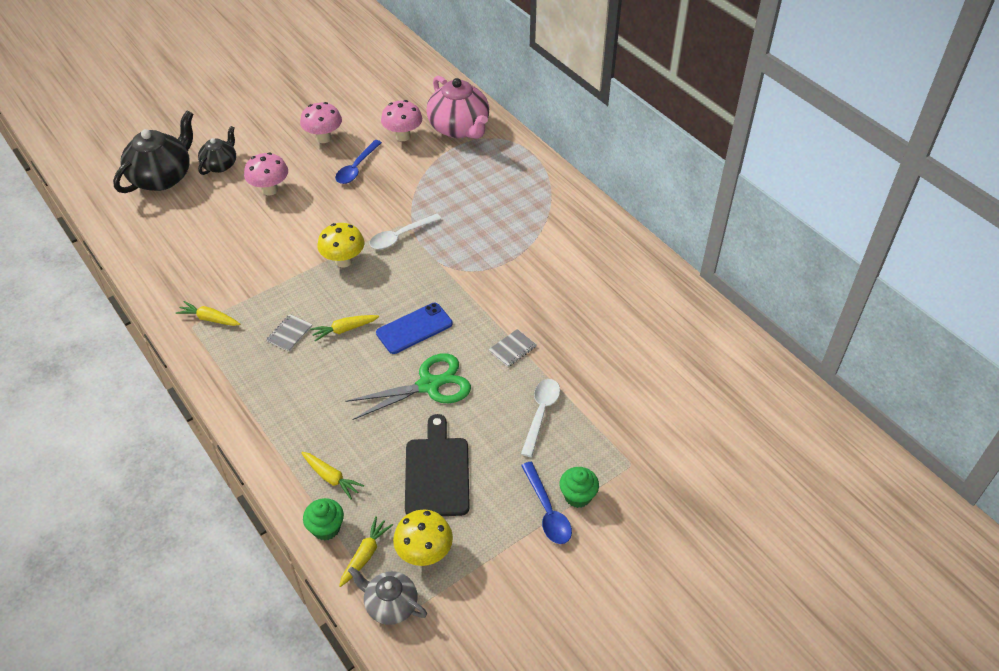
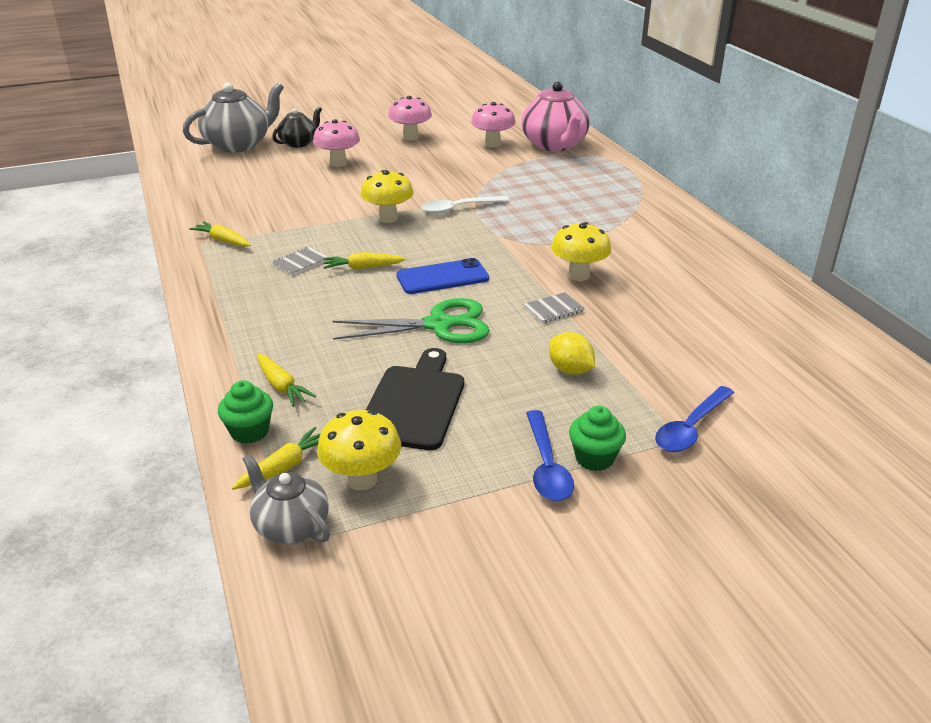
camera: 15 degrees right, 15 degrees down
(162, 177) = (239, 145): black teapot -> grey teapot
(356, 168) = (434, 159): blue spoon -> blue spoon (690, 428)
(522, 304) = (578, 275): none -> yellow mushroom
(541, 413) = (570, 370): white spoon -> yellow lemon

